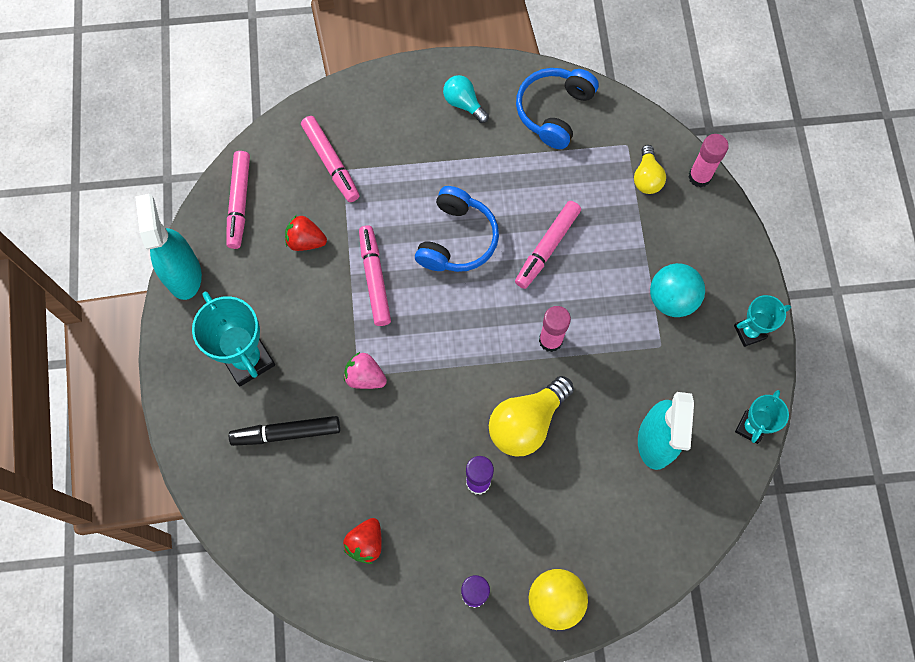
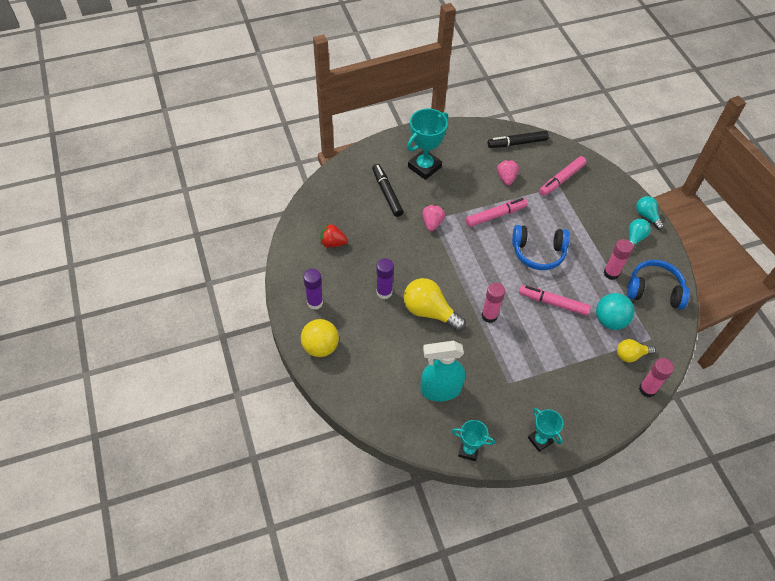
camera: 75 degrees right, 15 degrees down
(183, 274) = (464, 129): turquoise spray bottle -> none
(239, 203) = (517, 143): pink marker -> black marker
(306, 241) = (506, 178): red strawberry -> pink strawberry
(429, 73) = (647, 216): none -> turquoise light bulb
(515, 155) = (611, 273): none -> pink glue stick
(672, 299) = (546, 384): turquoise ball -> turquoise ball (610, 320)

